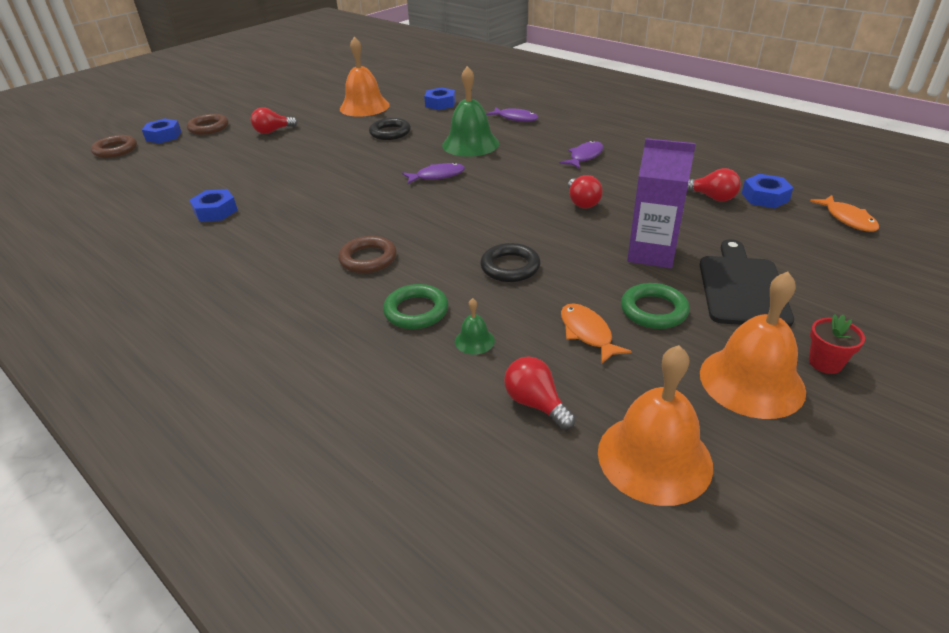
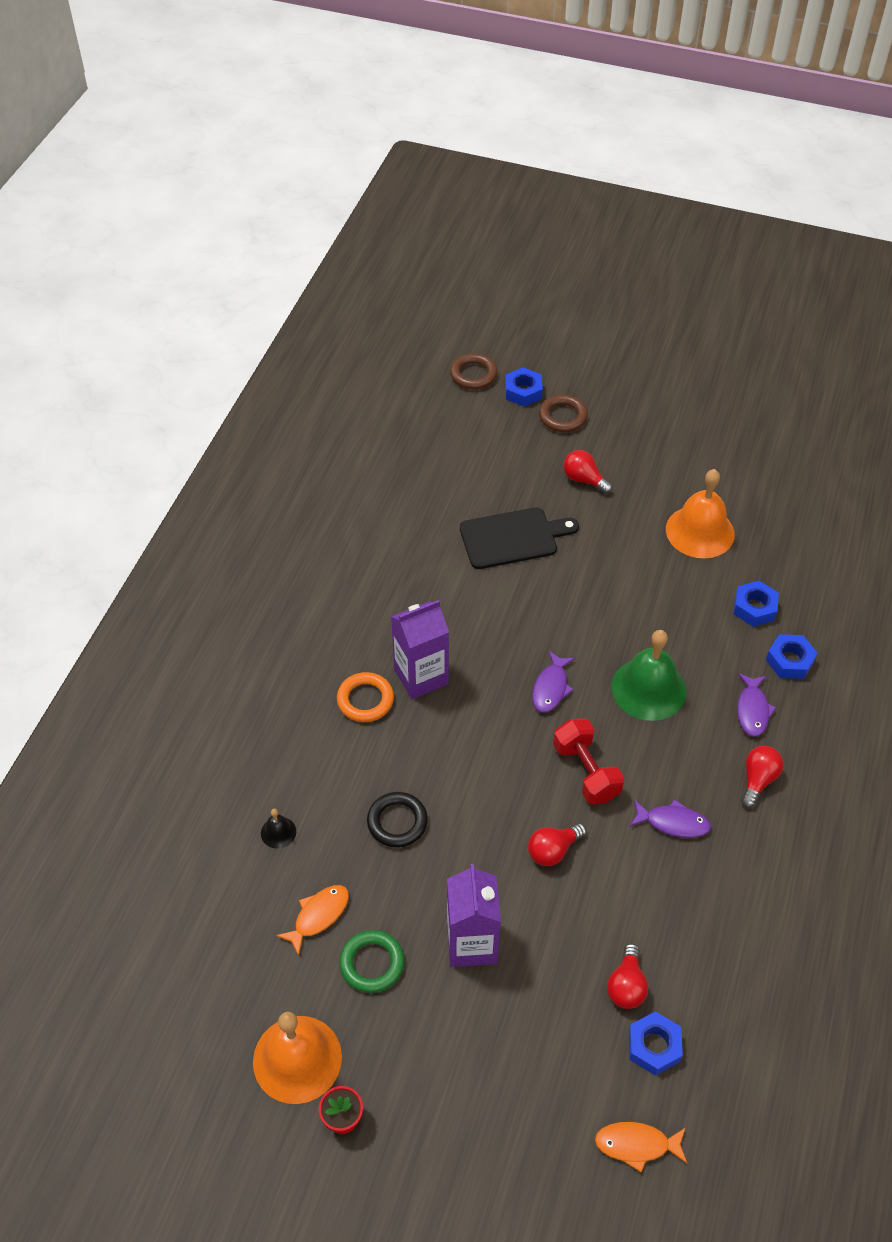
camera: 65 degrees right, 15 degrees up
(215, 211) = (394, 535): blue nut -> blue nut (789, 661)
(368, 259) = (365, 700): brown ring -> orange ring
(372, 227) = (421, 676): none -> purple carton
(390, 132) = (638, 593): black ring -> none
(416, 311) = (302, 773): green ring -> none
(437, 176) = (551, 688): purple fish -> purple fish turned 60 degrees clockwise
(474, 341) = (278, 832): green bell -> black bell
(521, 177) = (586, 772): none -> red dumbbell
(536, 403) = (219, 902): red light bulb -> red light bulb (758, 780)
(654, 457) = (188, 997): orange bell -> none
(742, 287) = (440, 1038): black cutting board -> black cutting board (513, 538)
(848, 219) = (636, 1145): orange fish -> orange fish turned 45 degrees clockwise

